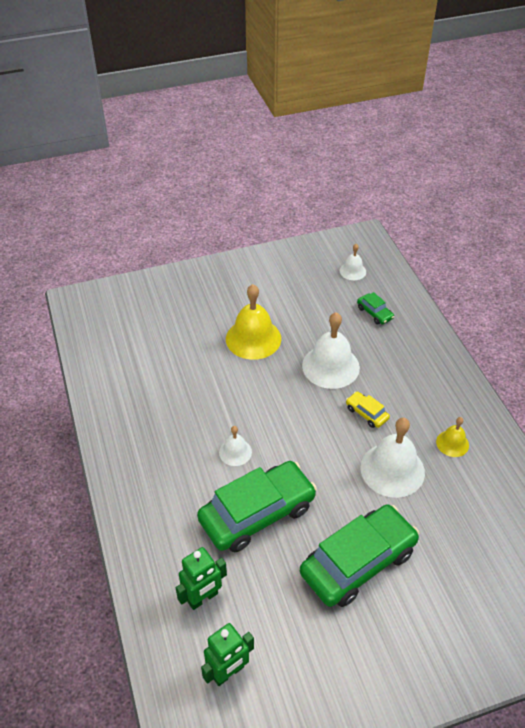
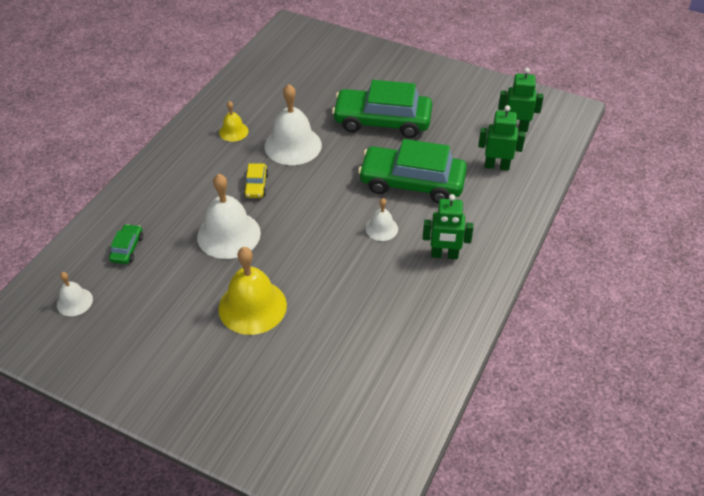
camera: 135 degrees left, 0 degrees up
(166, 467) = (444, 255): none -> green robot

